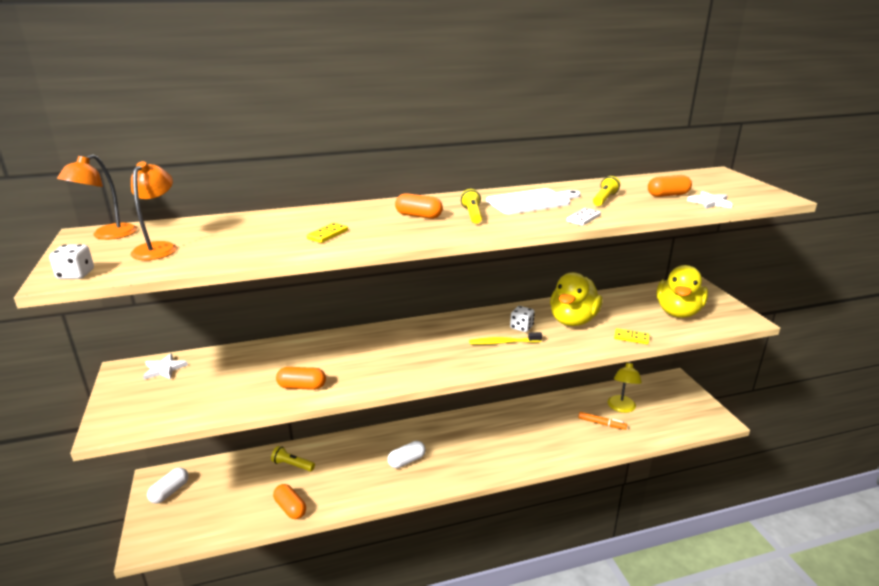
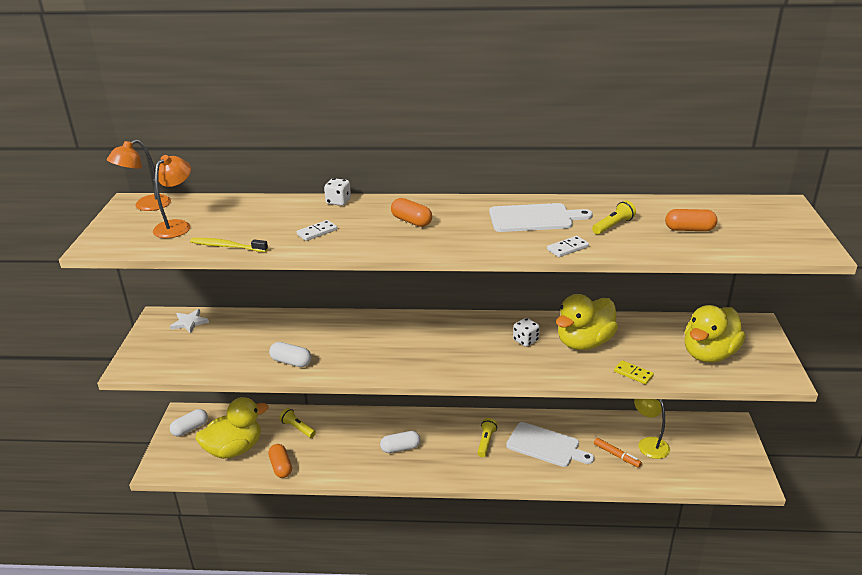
camera: 20 degrees right, 5 degrees up
(76, 275) = (107, 245): white dice -> white dice (338, 201)
(230, 502) = (234, 449): none -> yellow duck
(302, 386) = (291, 362): orange capsule -> white capsule
(327, 235) = (317, 232): yellow domino -> white domino
(472, 215) = (462, 227): yellow flashlight -> yellow flashlight (486, 442)
(503, 342) = (496, 353): yellow toothbrush -> yellow toothbrush (227, 246)
(538, 428) = (546, 445): none -> white cutting board
(621, 408) = (649, 443): yellow lamp -> yellow lamp turned 120 degrees clockwise
(710, 202) = (727, 246): white star -> none

